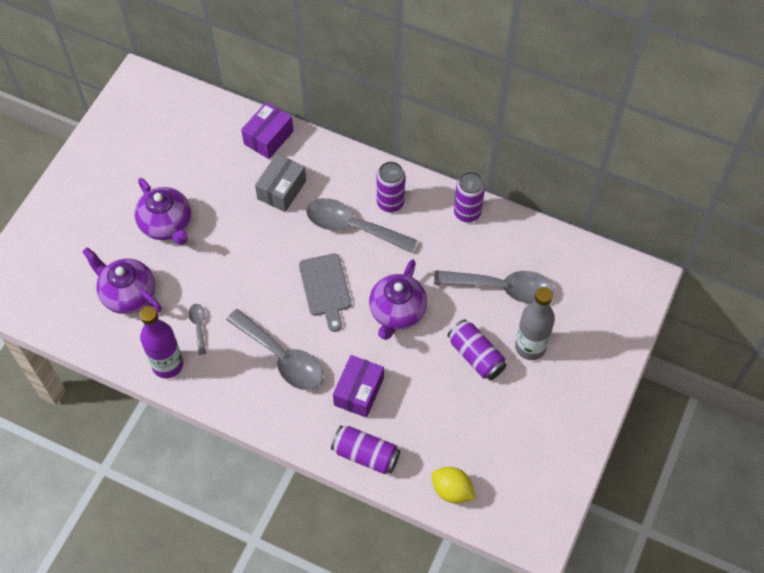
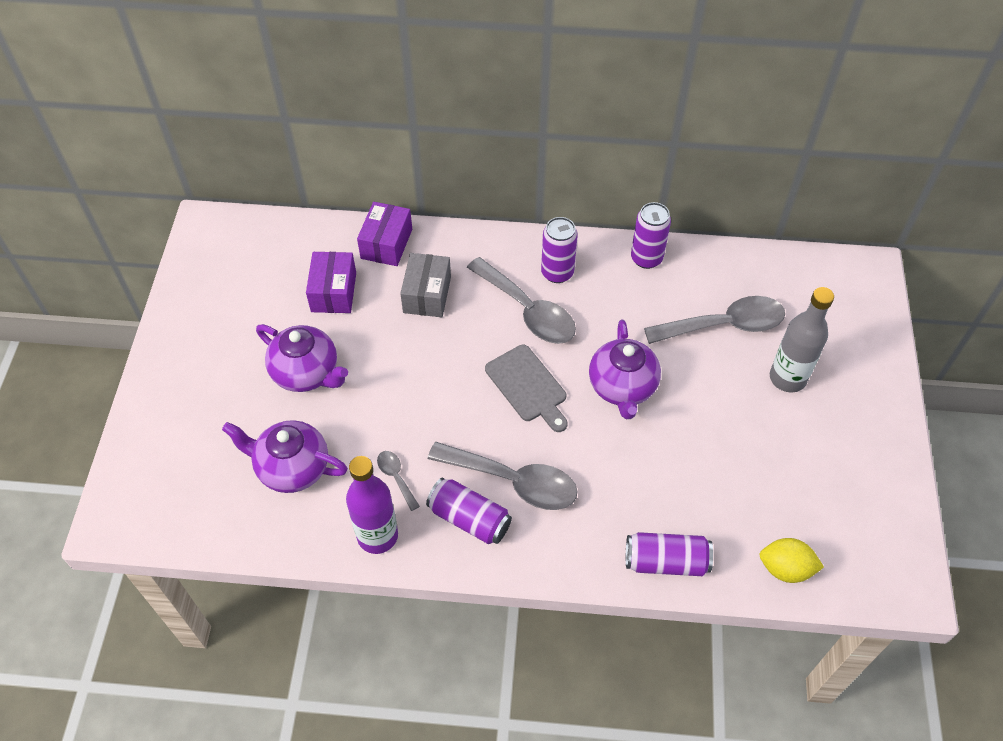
camera: 20 degrees left, 5 degrees down
(353, 227) = (527, 310): grey spoon -> grey spoon turned 135 degrees counterclockwise
(358, 391) = (622, 491): purple box -> purple box (333, 292)
(476, 356) = (734, 406): purple can -> purple can (469, 518)

